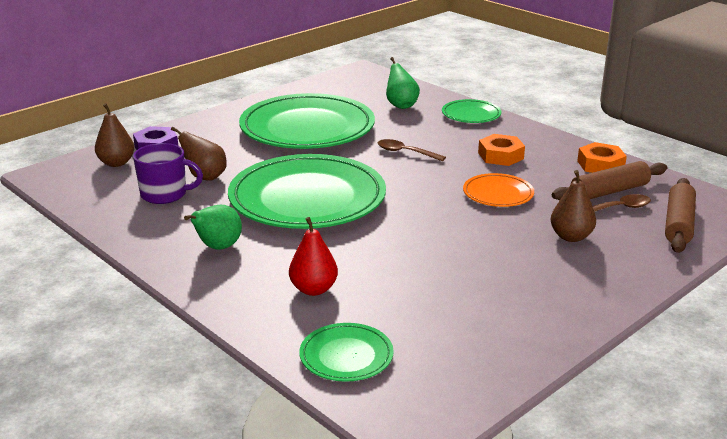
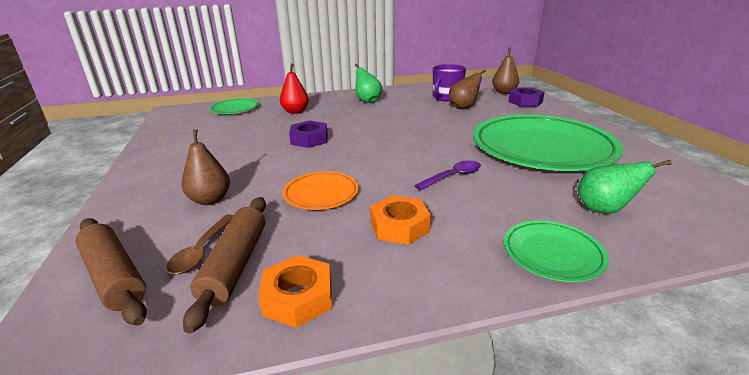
camera: 120 degrees right, 0 degrees up
(307, 199) = (400, 126): green plate -> none
(399, 240) = (309, 139): none -> purple nut
(405, 152) = (453, 176): brown spoon -> purple spoon

